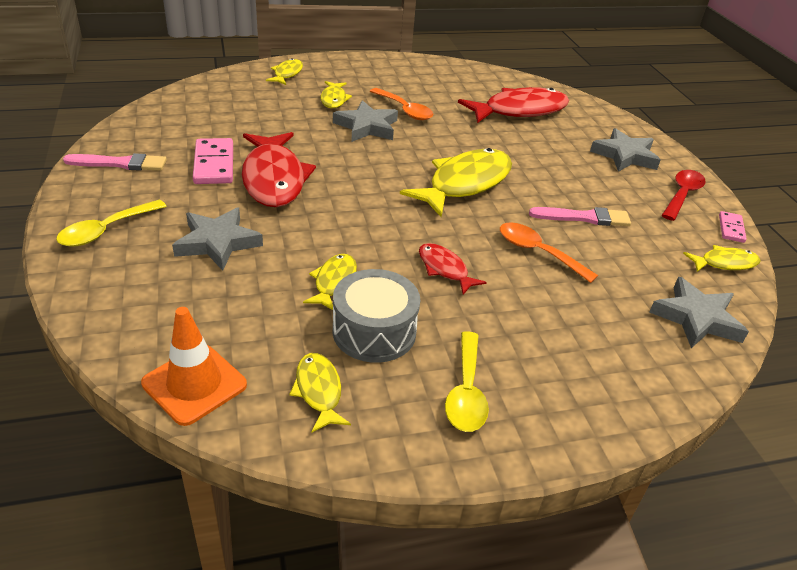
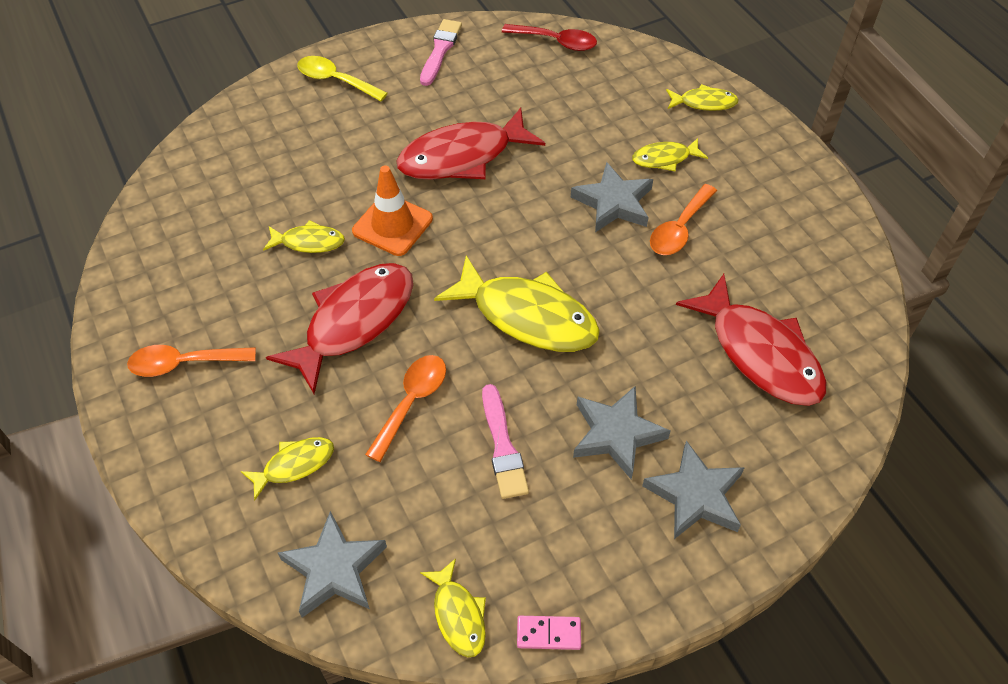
camera: 80 degrees right, 15 degrees up
(120, 163) = (440, 50): pink brush -> pink brush turned 150 degrees counterclockwise
(194, 384) = (166, 192): orange traffic cone -> orange traffic cone (392, 225)
(214, 164) = (468, 108): pink domino -> none
(217, 242) = (342, 151): grey star -> grey star (616, 434)
(318, 391) = (170, 265): yellow fish -> yellow fish (294, 465)
(374, 331) = (248, 285): grey drum -> none
(444, 269) = (354, 322): red fish -> red fish, size x1.98
(466, 391) = (184, 363): yellow spoon -> orange spoon
(682, 195) = (614, 571): red spoon -> red spoon (556, 42)

